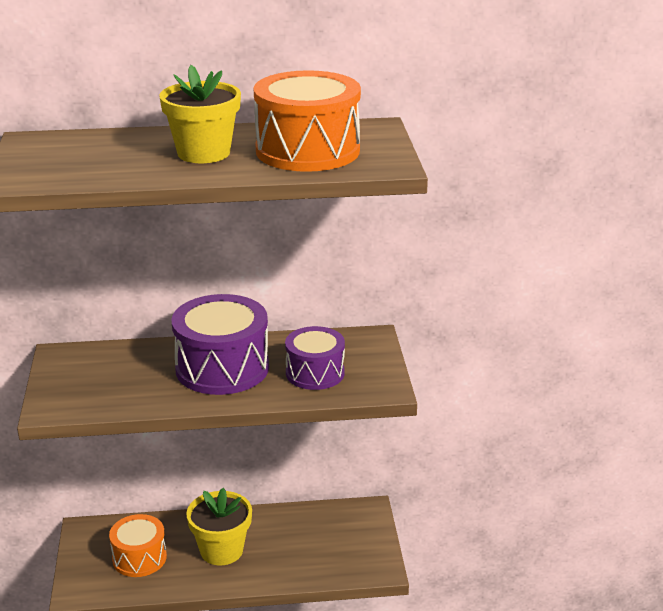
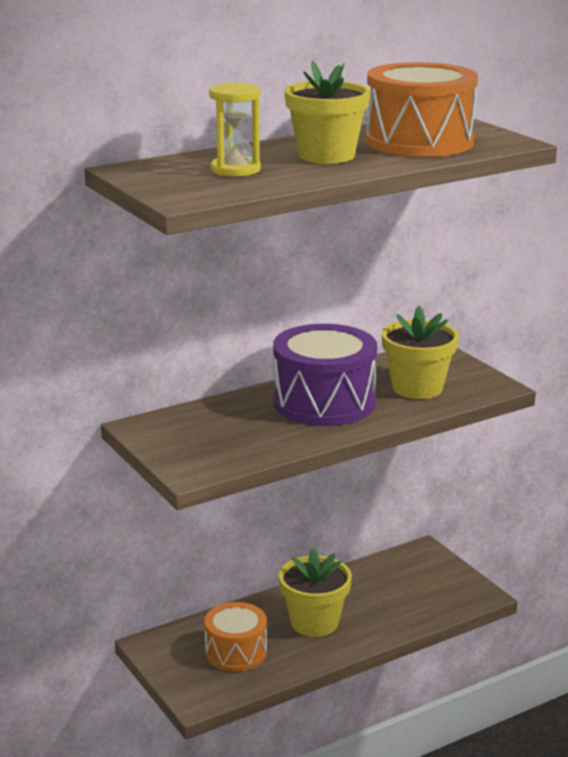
camera: 25 degrees left, 5 degrees down
(107, 156) = (235, 170): none -> yellow hourglass
(315, 373) = (417, 388): purple drum -> yellow flower pot

